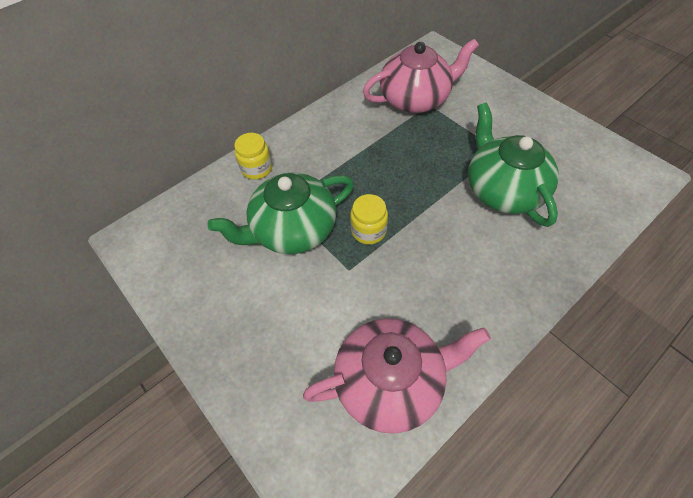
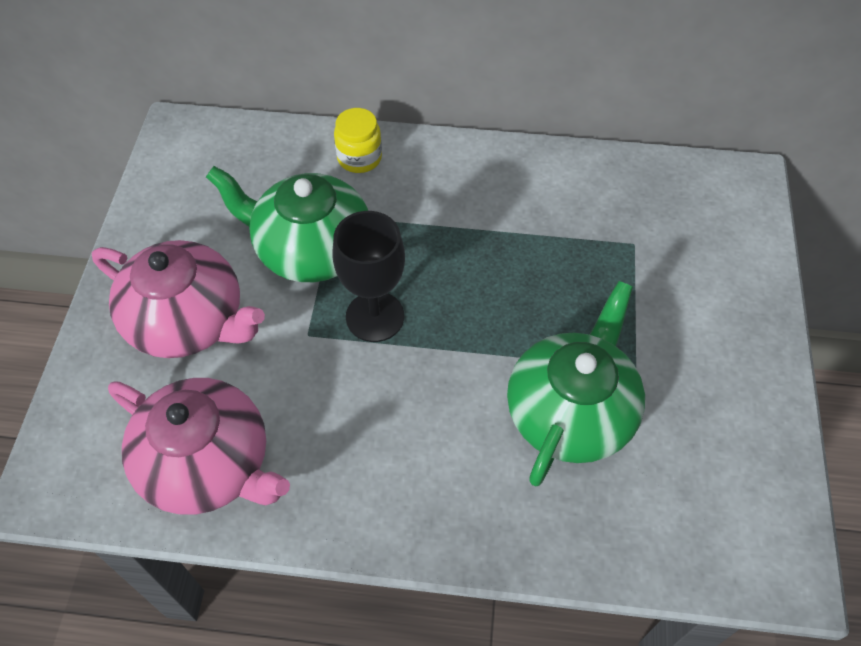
camera: 45 degrees right, 0 degrees up
(368, 231) = (375, 316): yellow jar -> black goblet
(415, 99) = (627, 223): pink teapot -> pink teapot (188, 321)

